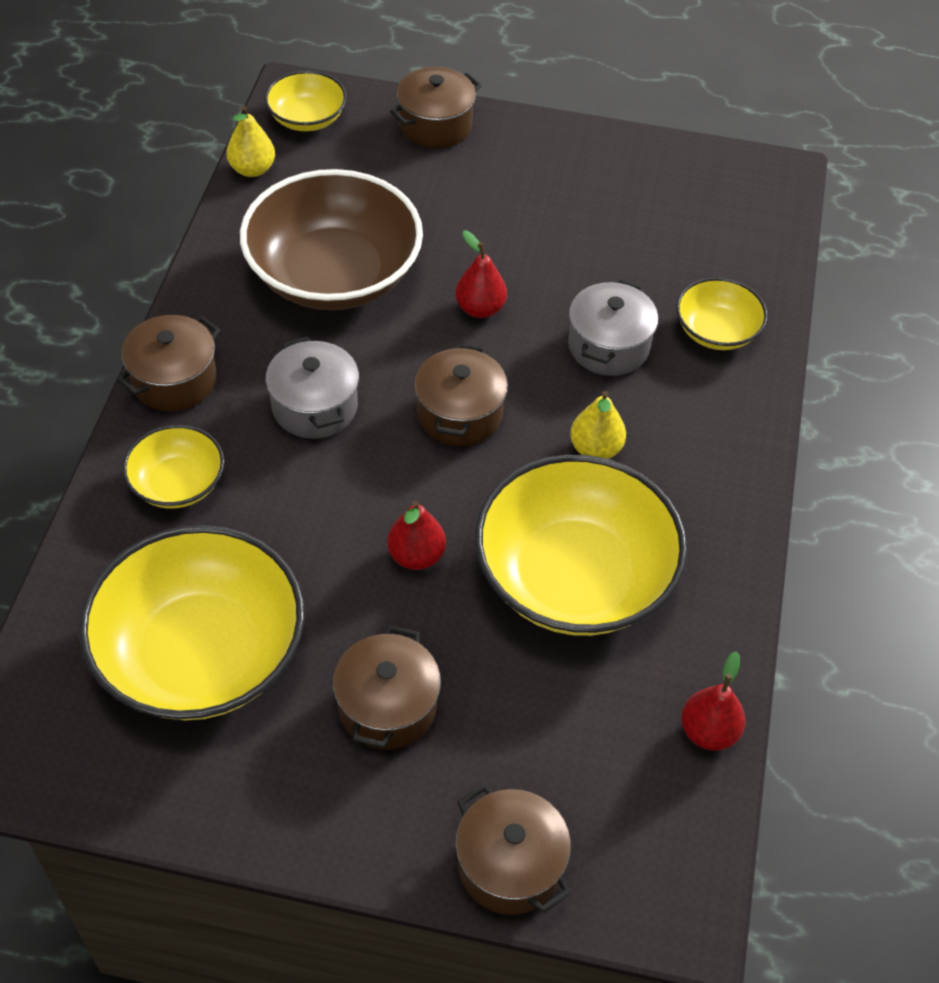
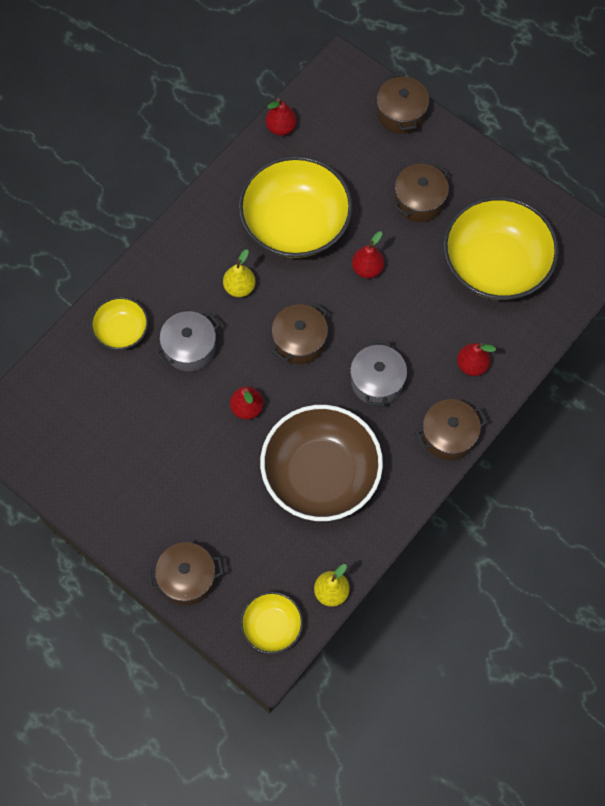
camera: 150 degrees left, 15 degrees up
(177, 483) = (472, 365): yellow bowl -> red pear

